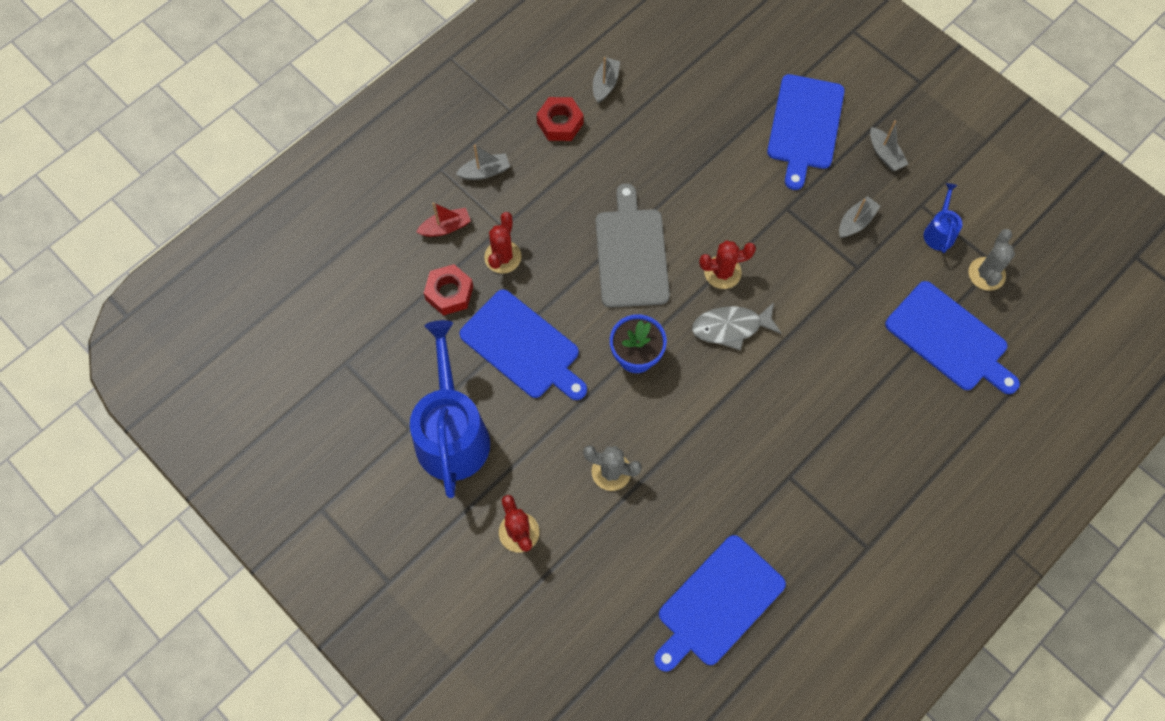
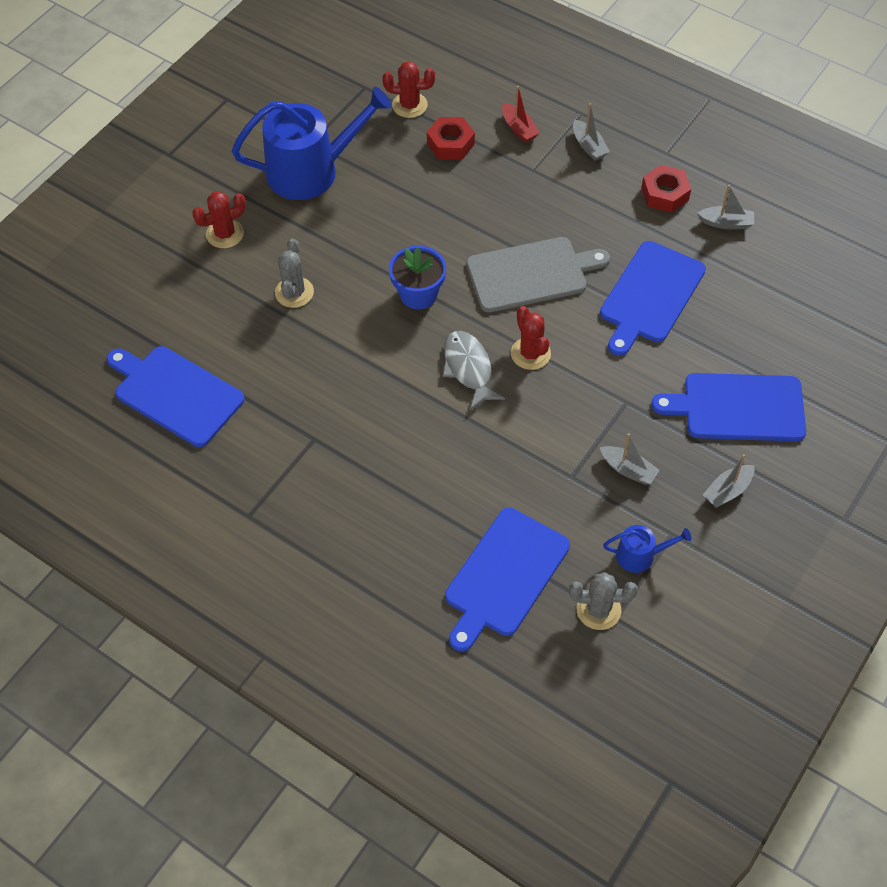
camera: 80 degrees right, 10 degrees down
(503, 257) = (499, 175): red cactus -> red cactus (409, 105)
(523, 347) = (408, 206): blue cutting board -> blue cutting board (650, 295)

